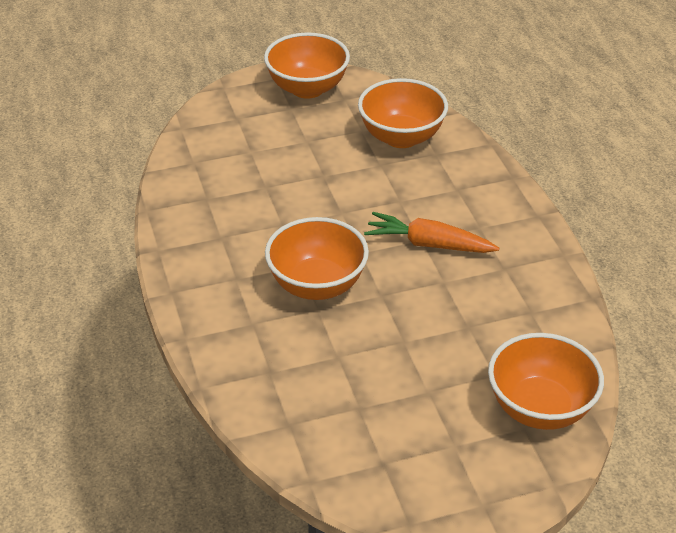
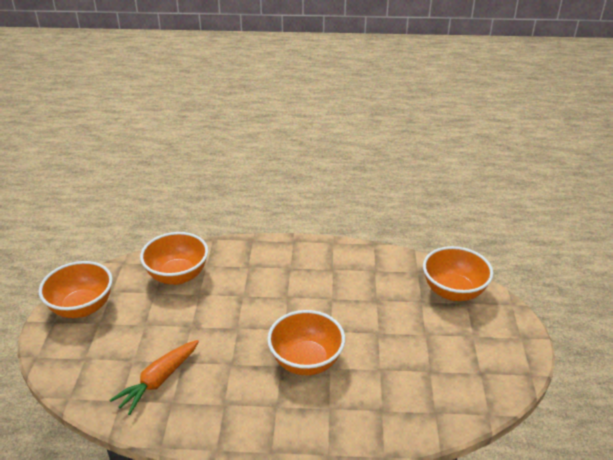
camera: 70 degrees left, 5 degrees down
(428, 244) = (293, 295): orange carrot -> orange carrot (158, 381)

